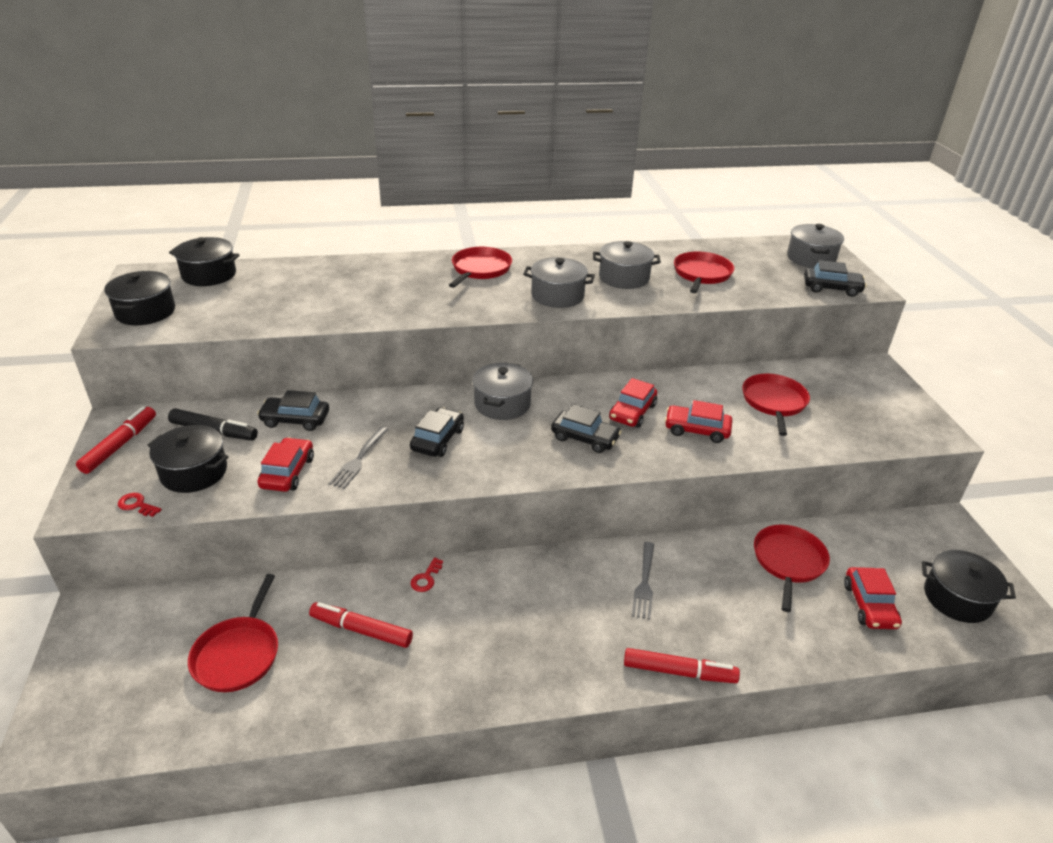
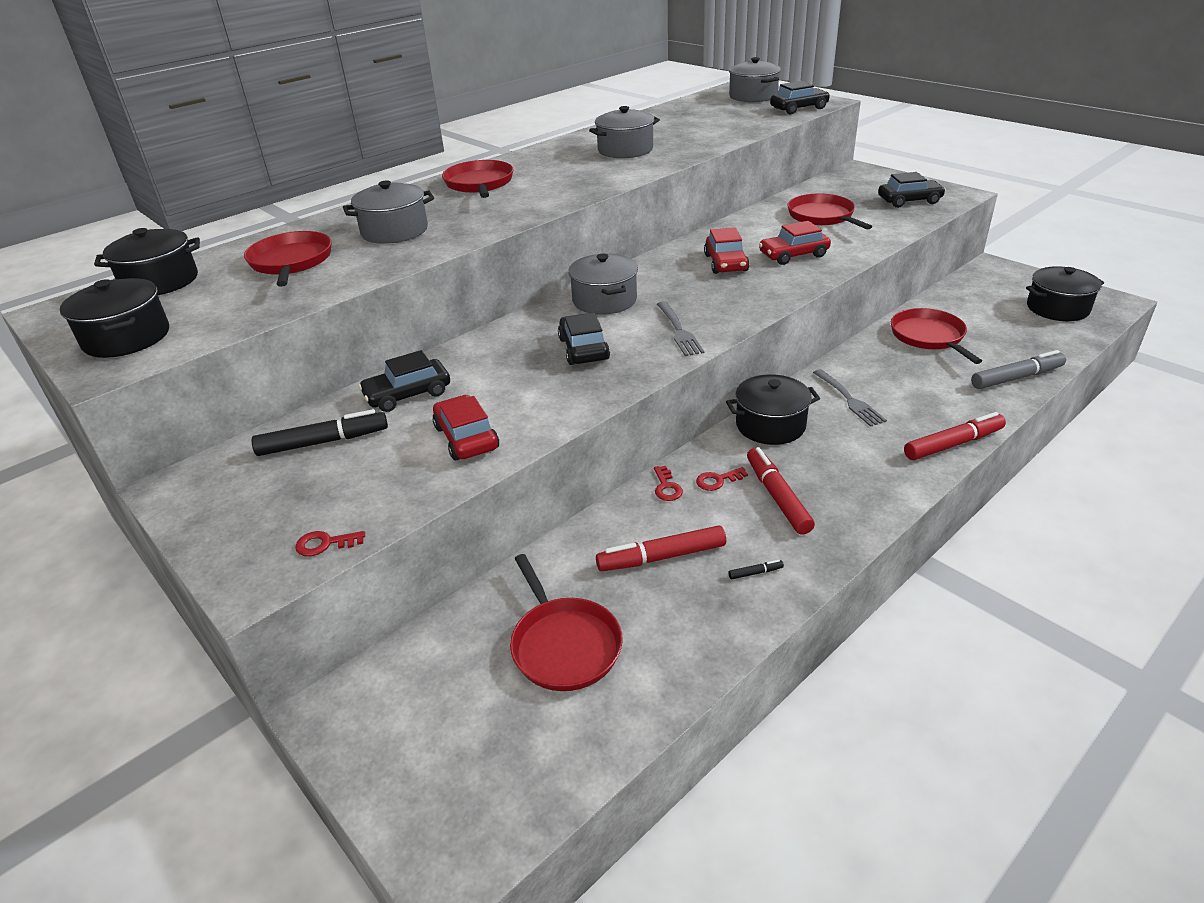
camera: 30 degrees left, 0 degrees up
(120, 445) = (215, 504): red marker -> red marker (777, 496)
(194, 472) = (354, 485): black pot -> black pot (770, 425)
(359, 459) = (527, 395): grey fork -> grey fork (678, 330)
(404, 682) = (755, 573): none -> black marker
(465, 594) = (717, 480): none -> red key
(557, 296) = (587, 179): grey pot -> grey pot (394, 231)
(585, 438) = (714, 295): black car -> black car (909, 201)
(701, 274) = (686, 129): red pan -> red pan (291, 262)
(818, 645) = (1016, 378): none -> grey marker
(869, 605) = (1014, 338): red car -> none

